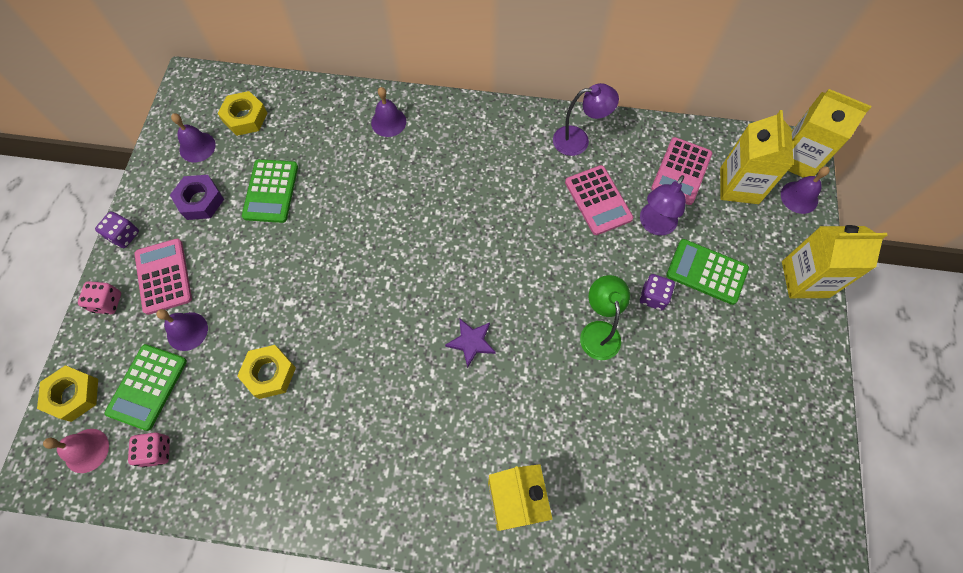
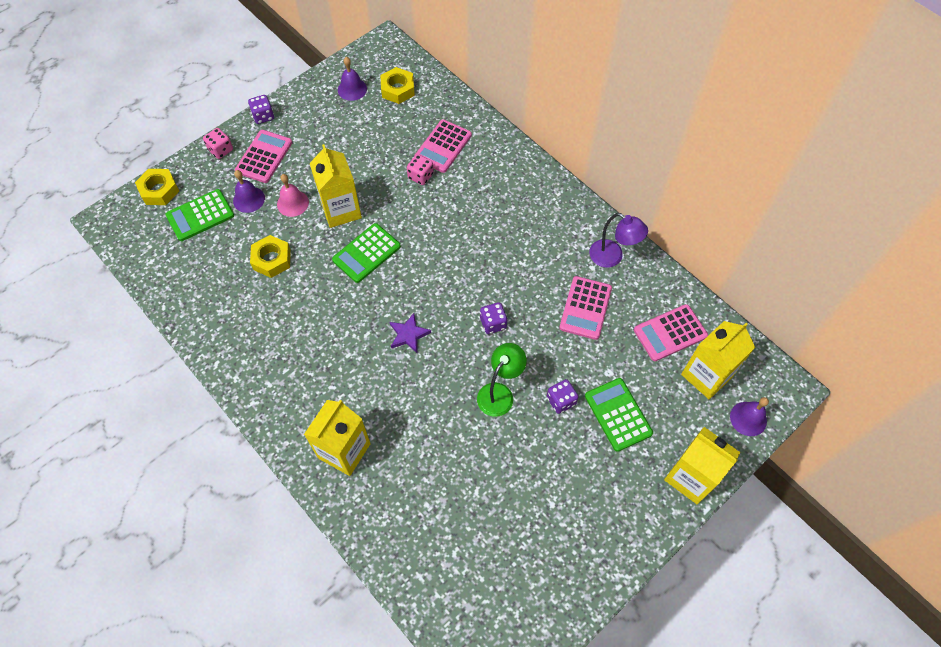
camera: 40 degrees right, 5 degrees down
(86, 450) = (140, 227): pink bell -> pink bell (292, 203)
(156, 451) = (174, 256): pink dice -> pink dice (420, 176)
(200, 201) = (324, 125): purple nut -> none
(271, 191) = (371, 148): green calculator -> green calculator (366, 253)
(340, 143) = (443, 146): none -> pink calculator
(388, 122) = (488, 154): purple bell -> none
(535, 273) = (493, 323): none -> purple dice
(654, 225) = (610, 354): purple lamp -> none
(797, 159) = (777, 391): yellow carton -> yellow carton (341, 210)

